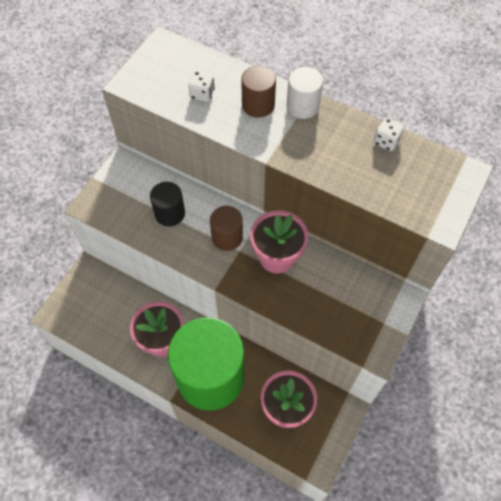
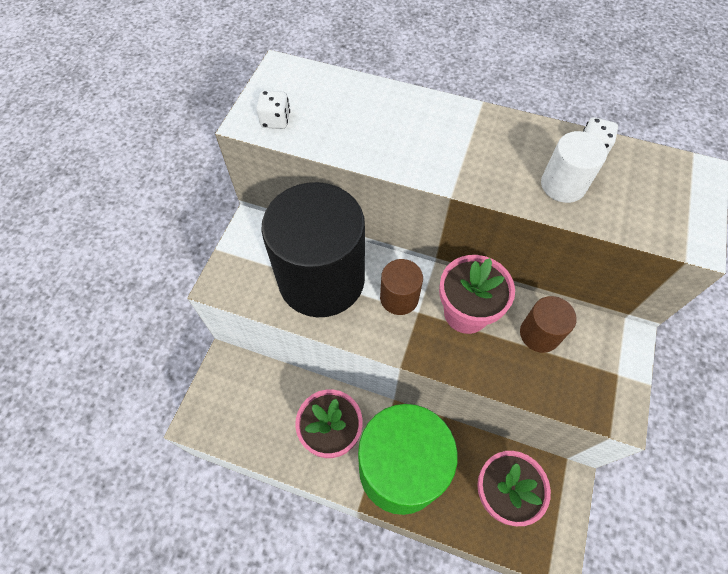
camera: 10 degrees left, 0 degrees up
(170, 213) = (321, 279): black cylinder -> black cylinder, size x2.26
(202, 94) = (346, 122): white dice -> white dice (275, 120)
(258, 105) = (420, 126): brown cylinder -> brown cylinder (539, 334)
(302, 106) = (475, 120): white cylinder -> white cylinder (563, 185)

